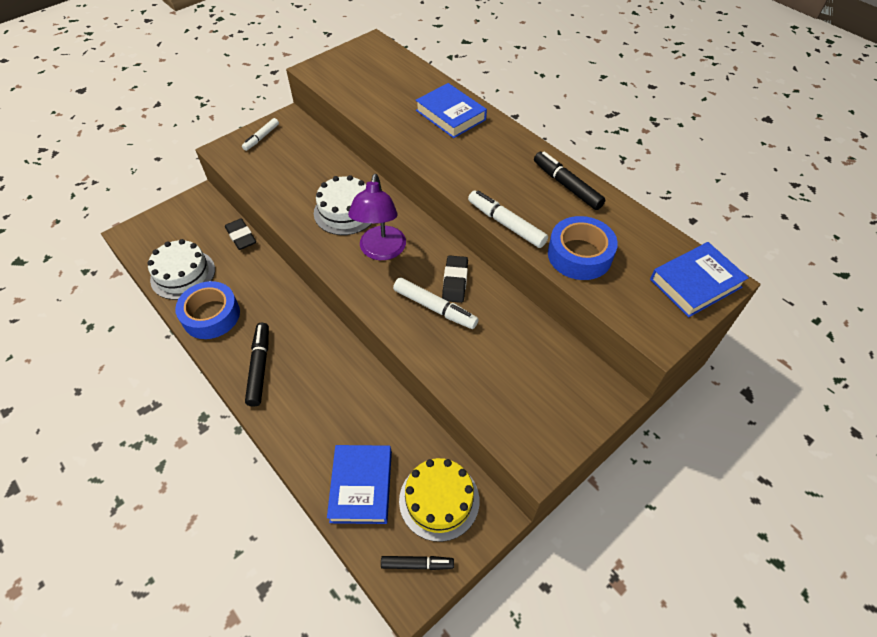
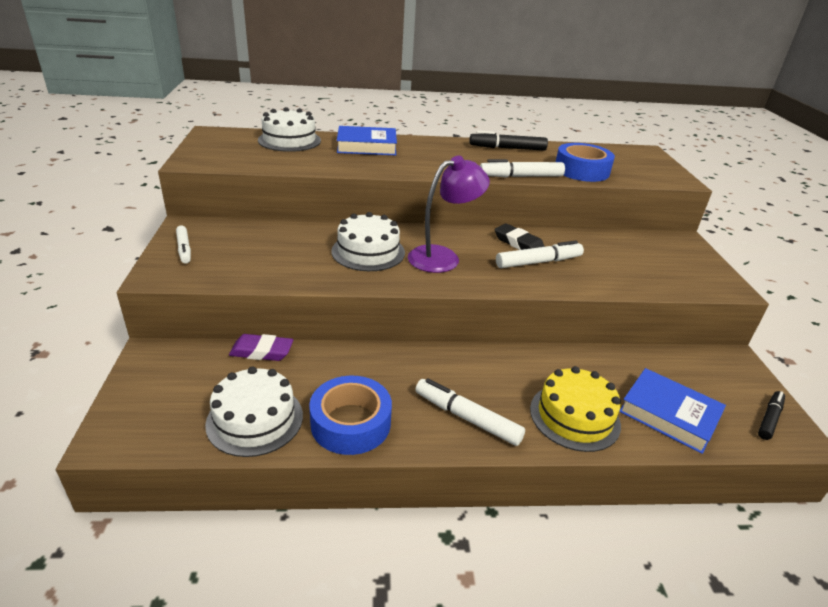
camera: 55 degrees left, 20 degrees down
(241, 237) = (261, 351): black eraser -> purple eraser
(259, 367) = (467, 418): black marker -> white marker
(381, 251) = (443, 257): purple lamp -> purple lamp turned 75 degrees counterclockwise
(408, 78) = (289, 140): none -> white cake
(439, 500) = (707, 377): yellow cake -> yellow cake (574, 416)
(695, 283) = (642, 156): blue book -> none

